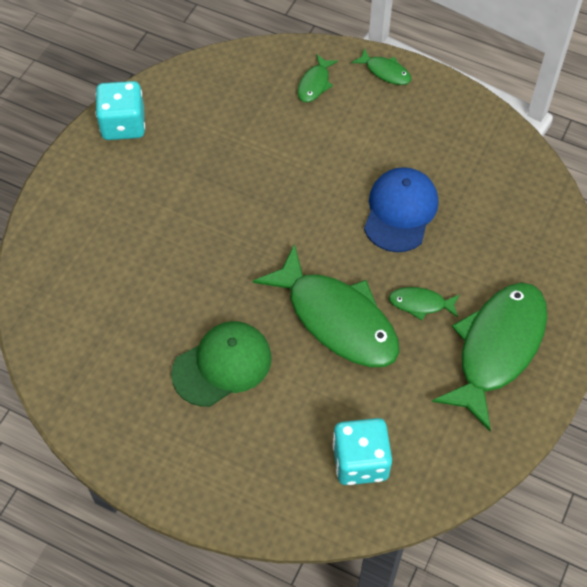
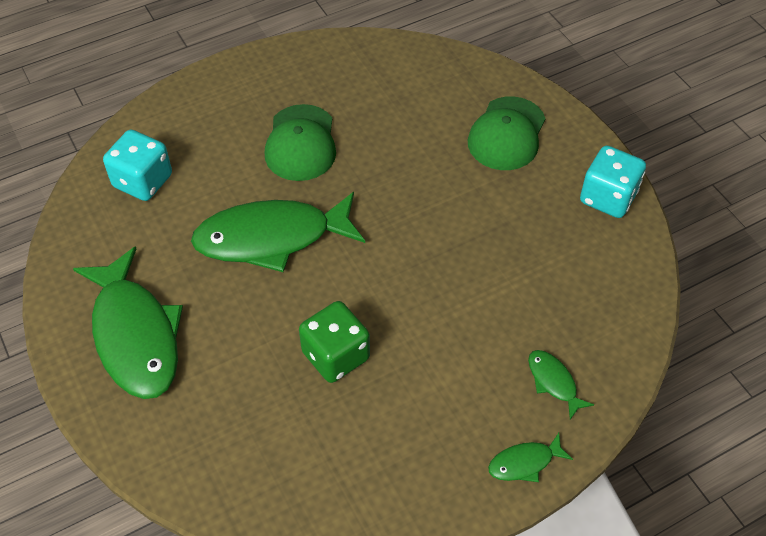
camera: 125 degrees right, 5 degrees down
(100, 220) = (506, 134): none -> green cap
(400, 211) = (336, 355): blue cap -> green dice
(420, 304) = (229, 307): green fish -> none

